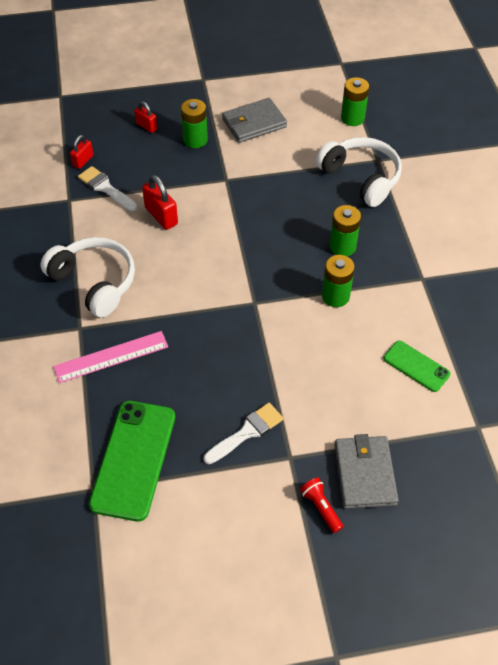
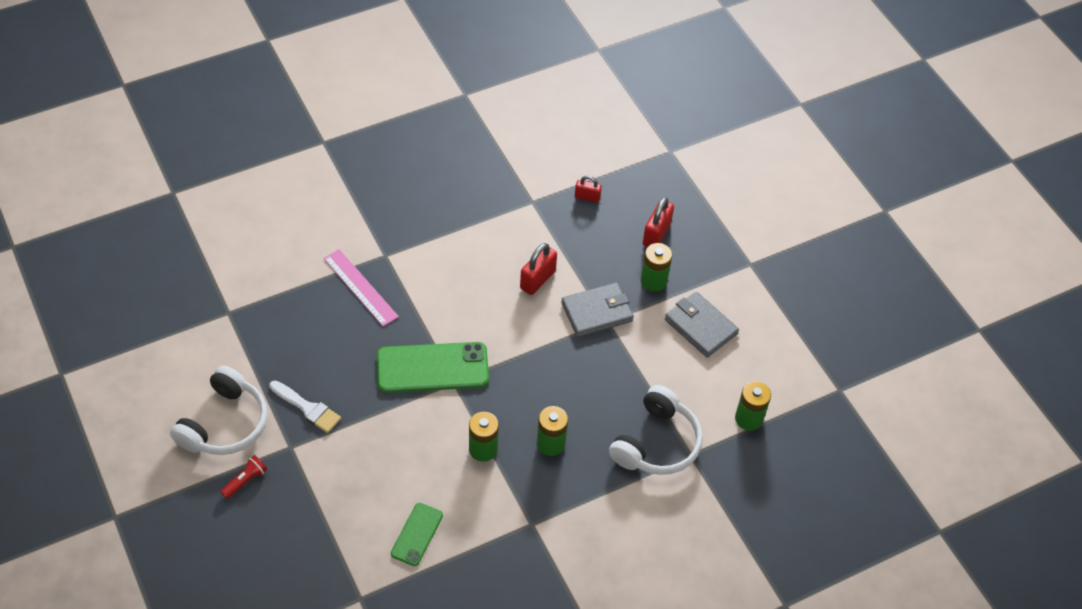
camera: 70 degrees right, 0 degrees up
(94, 282) = (439, 251): white headphones -> white headphones (224, 424)
(105, 188) = (558, 225): white brush -> none
(133, 459) = (262, 332): green phone -> green phone (432, 368)
(146, 126) = (656, 234): red padlock -> red padlock, size x1.59
(365, 474) = (286, 509): grey wallet -> grey wallet (597, 312)

